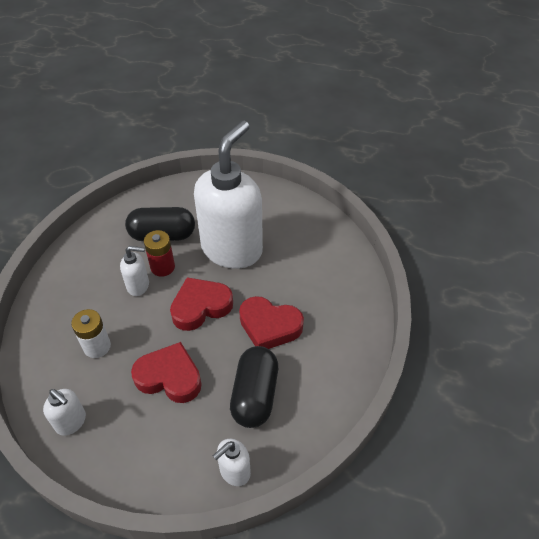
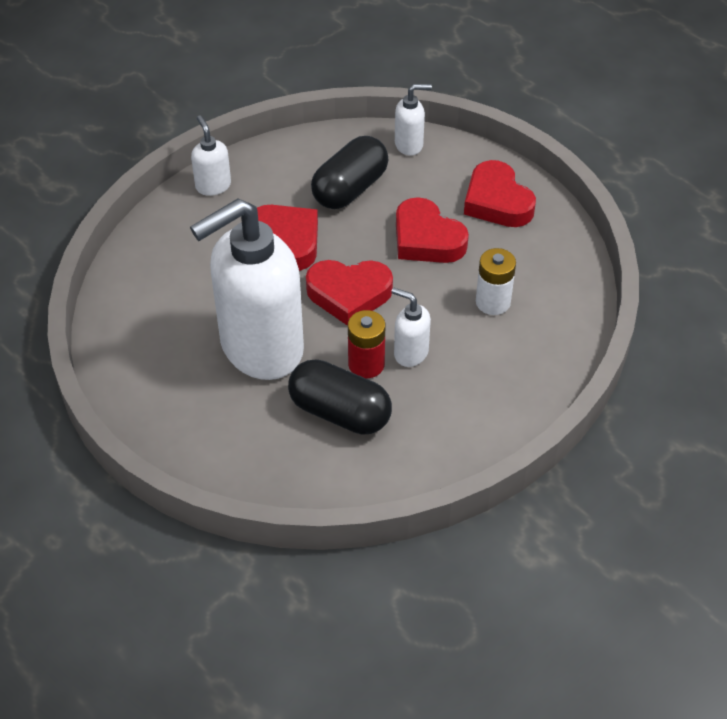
camera: 150 degrees left, 0 degrees up
(71, 422) = (547, 241): white soap dispenser -> white soap dispenser (213, 186)
(128, 444) = (497, 201): none -> red heart

